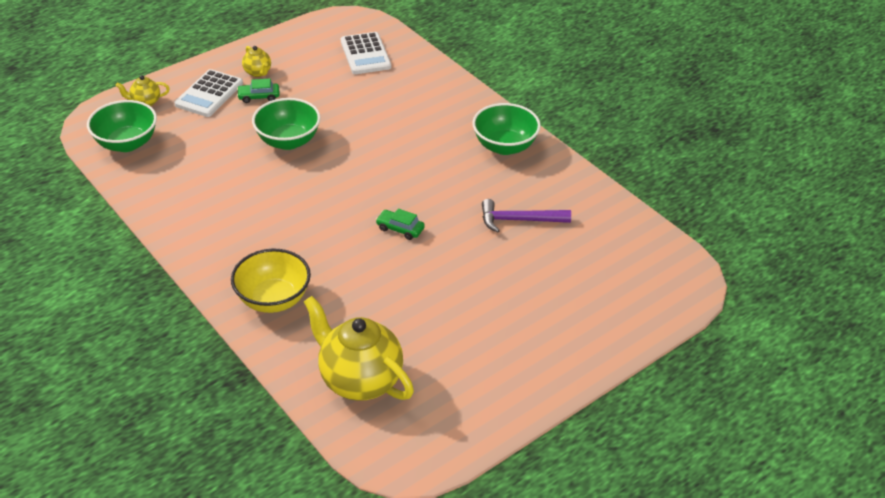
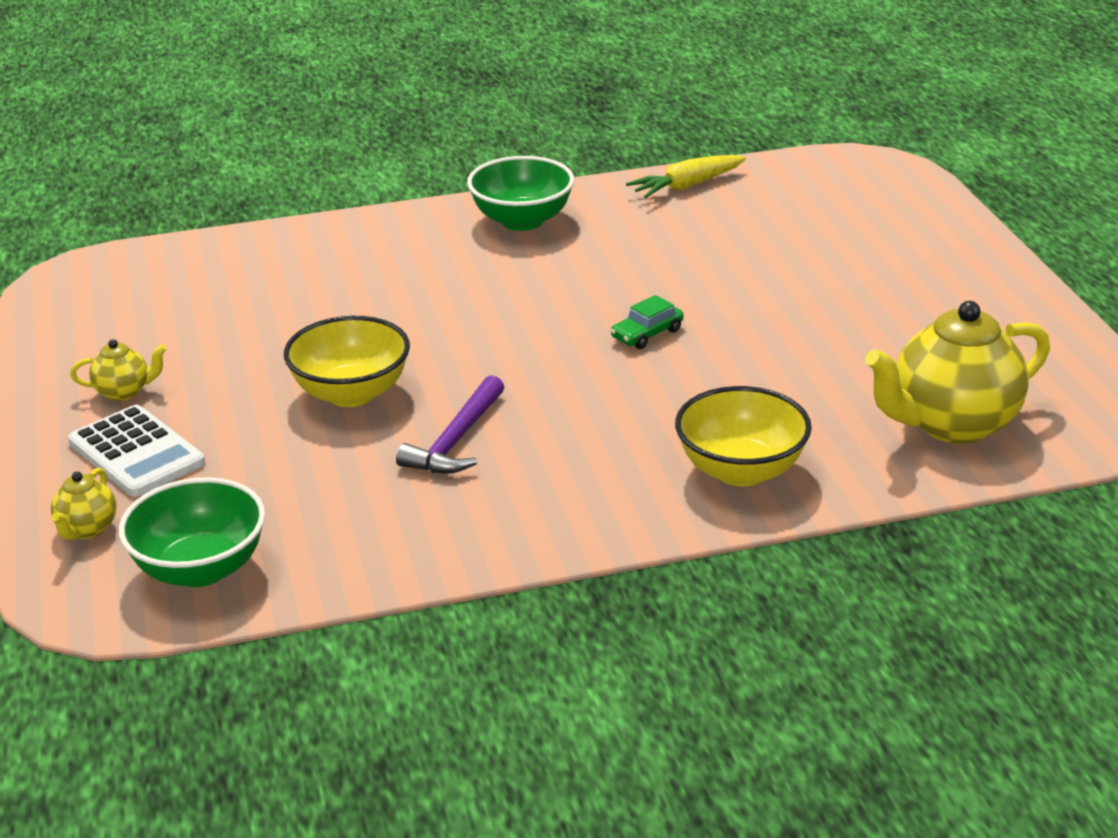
camera: 65 degrees left, 10 degrees down
(259, 97) = (197, 402): green car -> none
(288, 141) = (351, 393): green bowl -> yellow bowl
(365, 54) = (182, 283): white calculator -> none
(519, 220) = (690, 243): purple hammer -> purple hammer (456, 440)
(594, 201) = (686, 186): none -> yellow carrot

